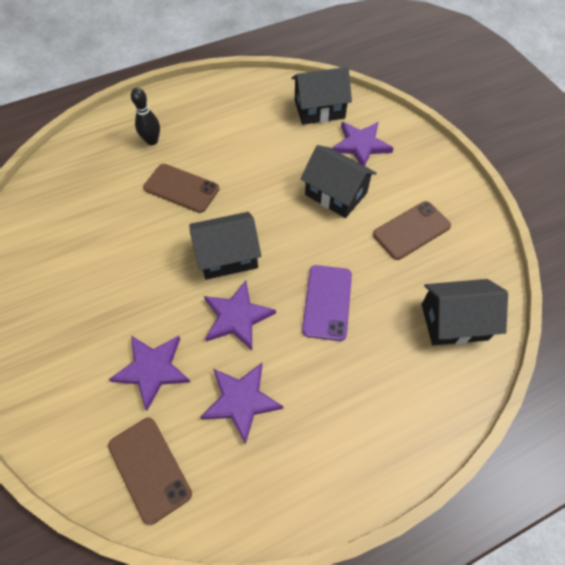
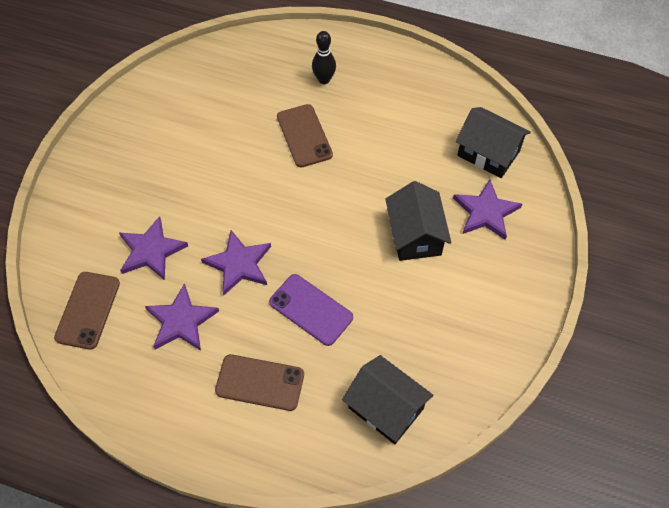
camera: 45 degrees right, 0 degrees up
(227, 256) = (280, 215): black house -> none
(327, 302) = (311, 310): purple phone -> purple phone turned 75 degrees clockwise
(411, 230) = (440, 314): brown phone -> brown phone (260, 382)

